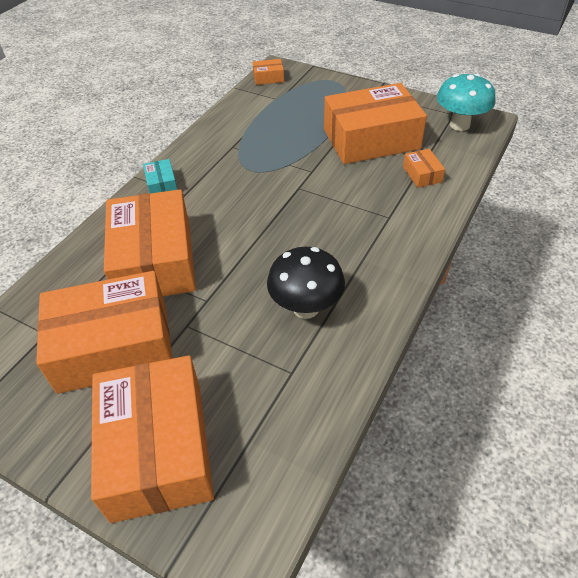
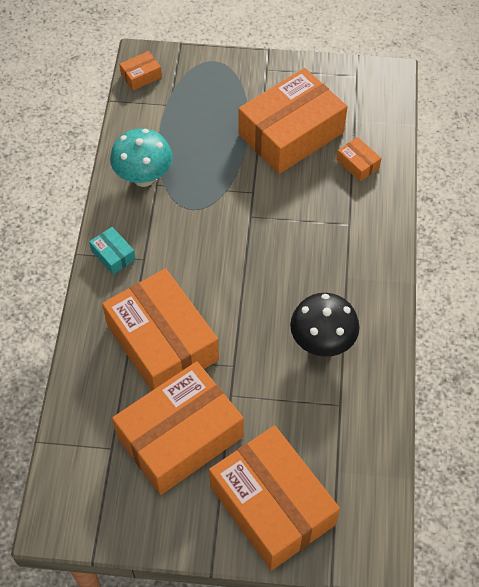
camera: 25 degrees left, 10 degrees up
(459, 125) = (367, 89): turquoise mushroom -> turquoise mushroom (144, 177)

